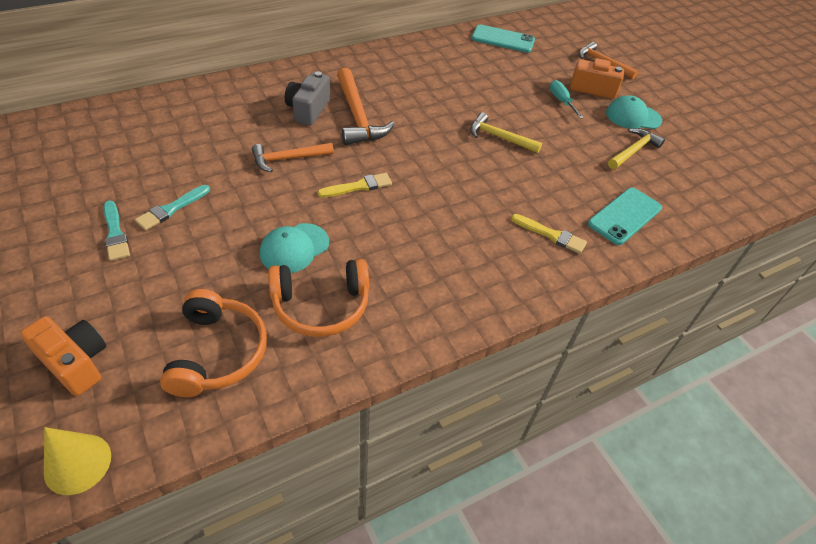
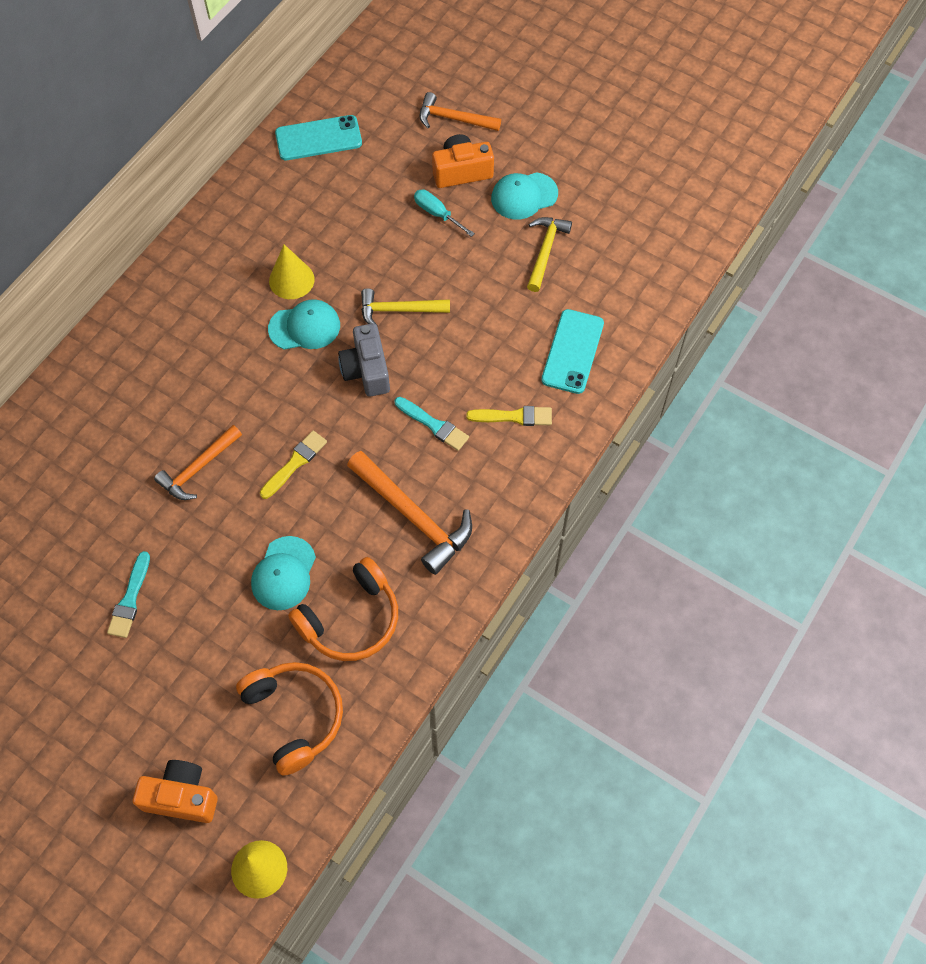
camera: 25 degrees left, 15 degrees up
(115, 233) = (100, 658): turquoise brush -> turquoise brush (434, 425)
(308, 110) = (169, 386): grey camera -> grey camera (366, 370)
(358, 116) = (230, 365): orange hammer -> orange hammer (414, 516)
(424, 119) = (304, 327): none -> turquoise cap
(434, 93) = (291, 280): none -> yellow cone

